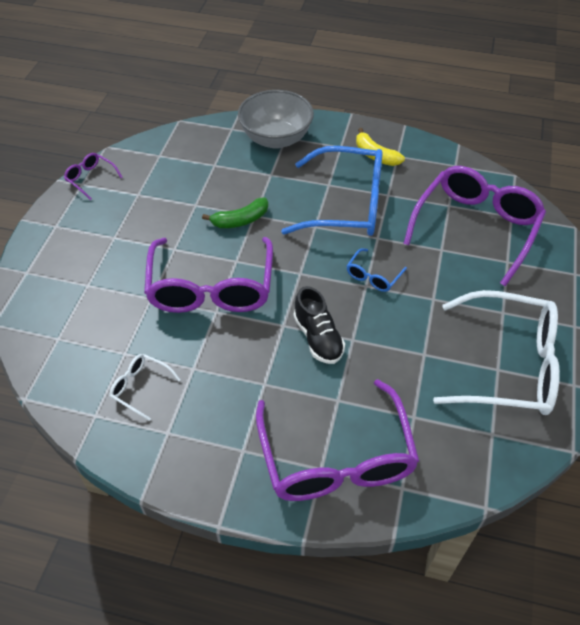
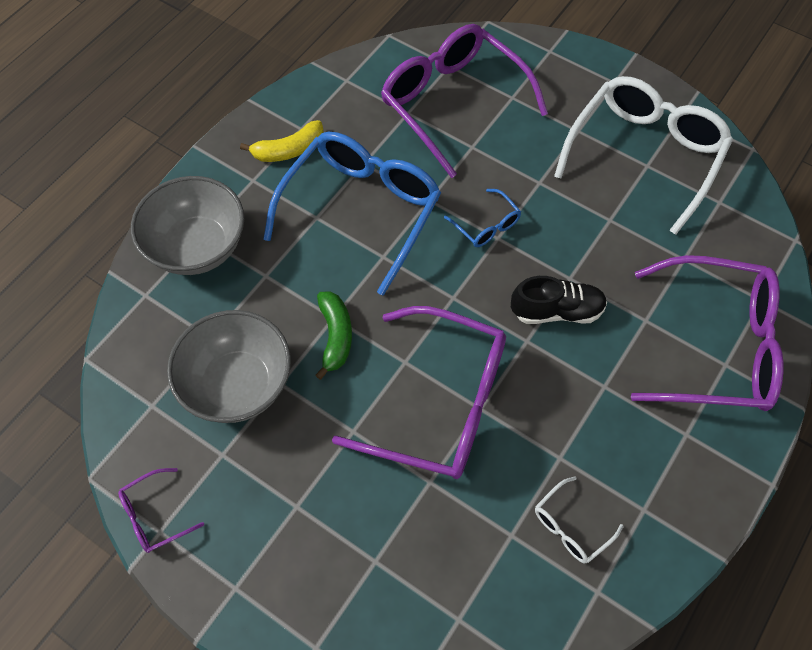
camera: 70 degrees left, 10 degrees up
(187, 186) = (238, 384): none -> grey bowl

